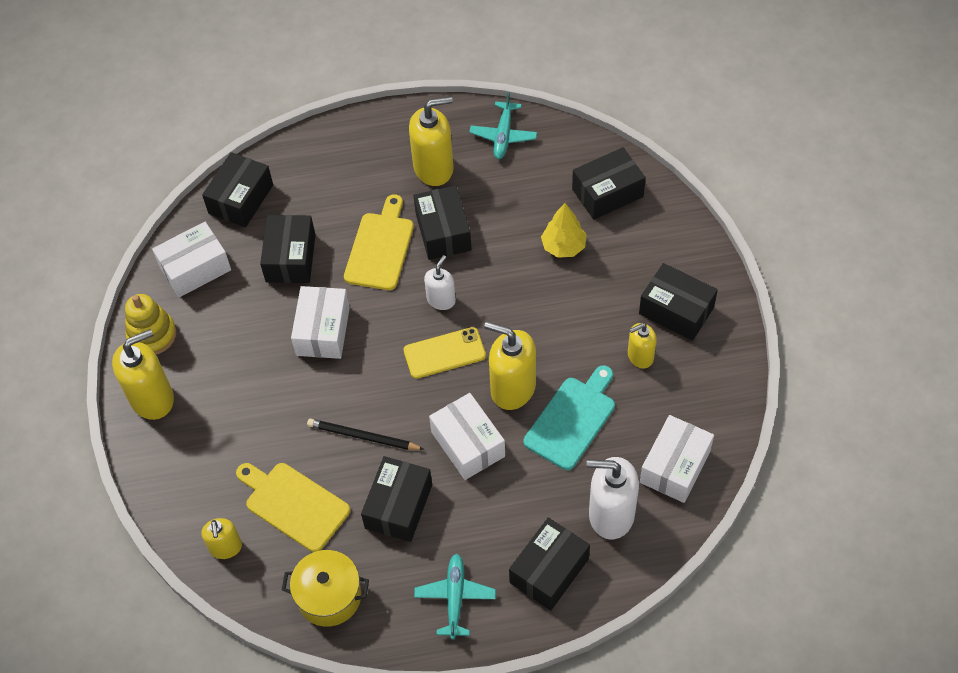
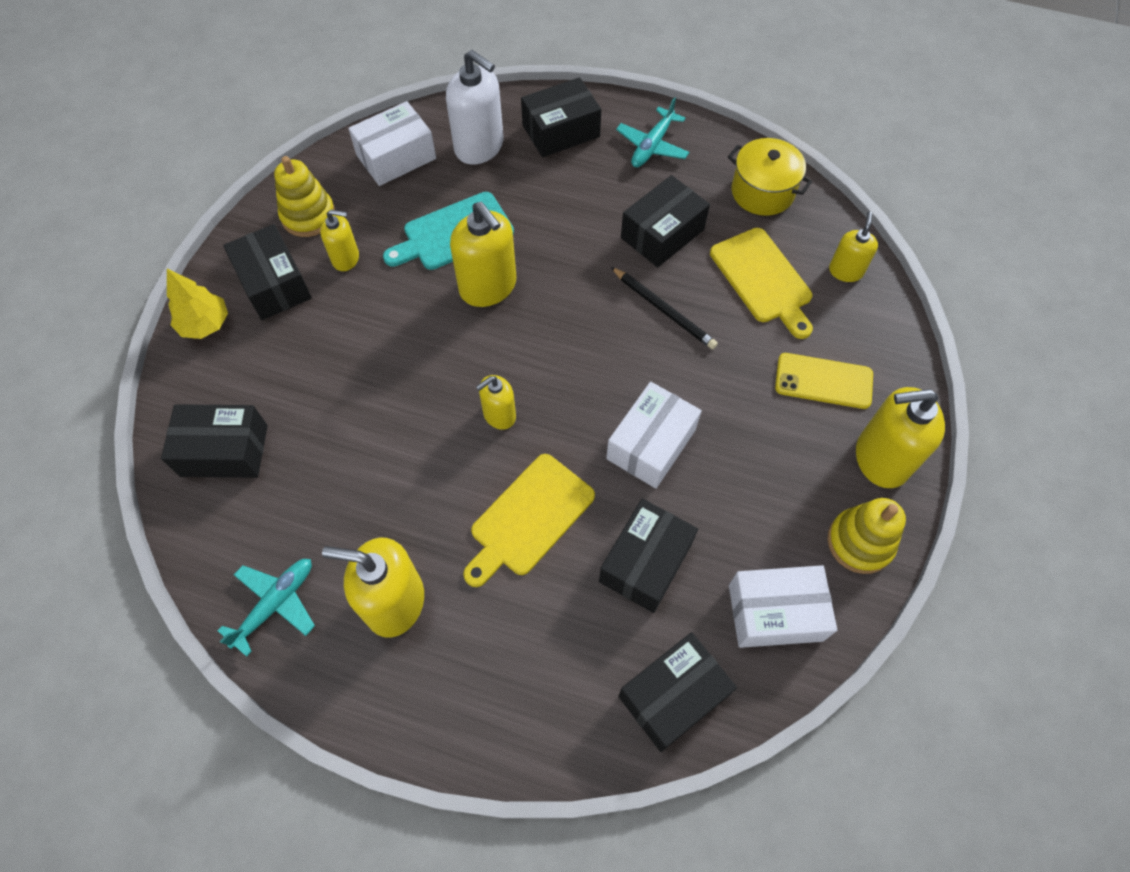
camera: 155 degrees left, 5 degrees up
(441, 300) = (499, 415): white soap dispenser -> yellow soap dispenser
(443, 232) = (443, 500): black box -> none
(444, 353) = (533, 354): yellow phone -> yellow phone (823, 381)
(468, 444) = (565, 256): white box -> none
(563, 246) = (325, 410): yellow tree -> yellow tree (205, 324)
(700, 376) = (308, 216): none -> yellow stacking toy

